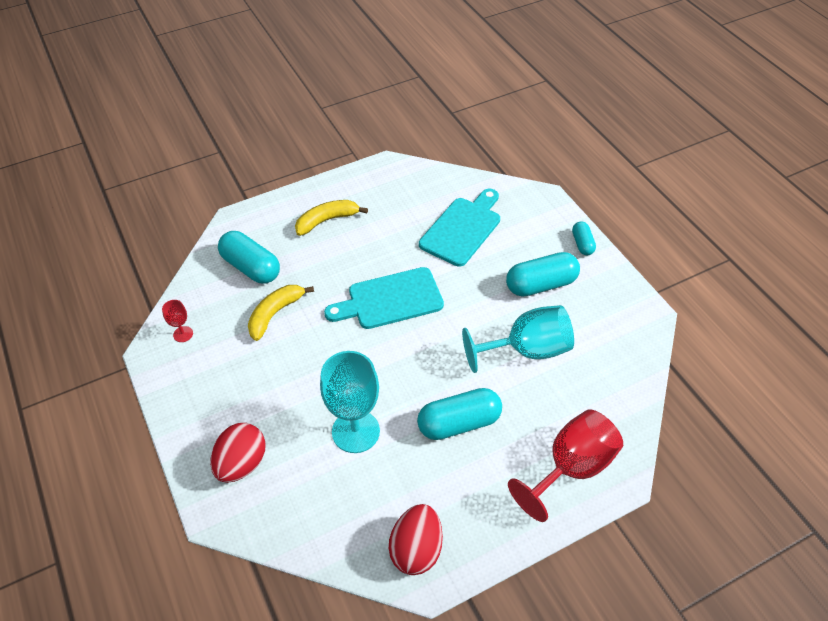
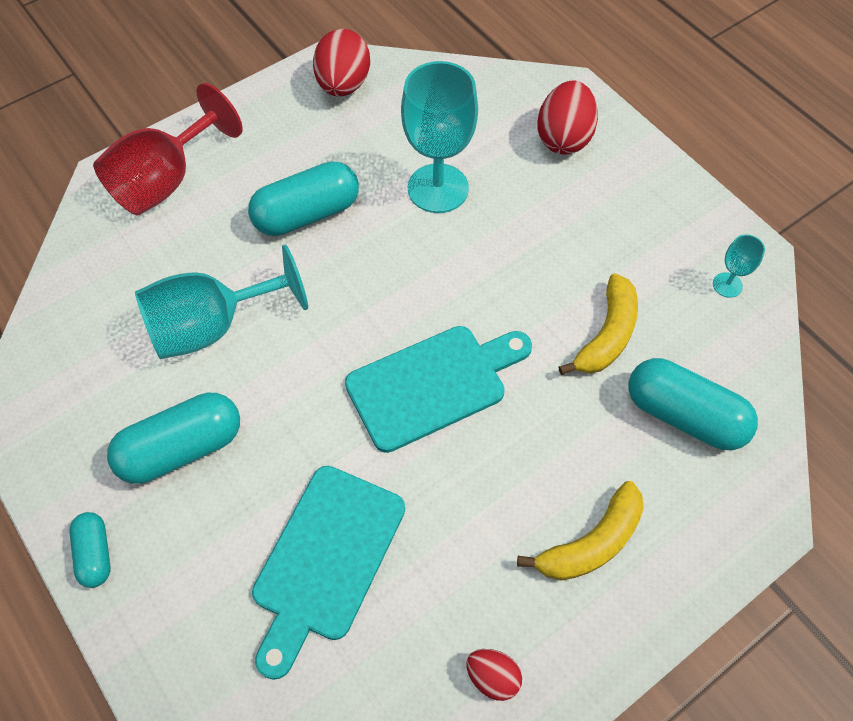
camera: 170 degrees right, 10 degrees up
(183, 334) = (727, 285): red goblet -> turquoise goblet
(390, 182) = (492, 677): none -> red egg

